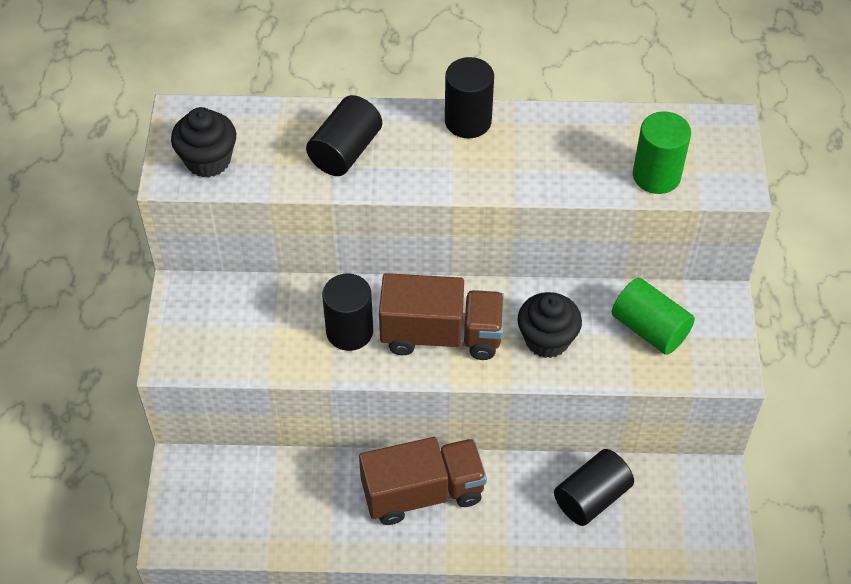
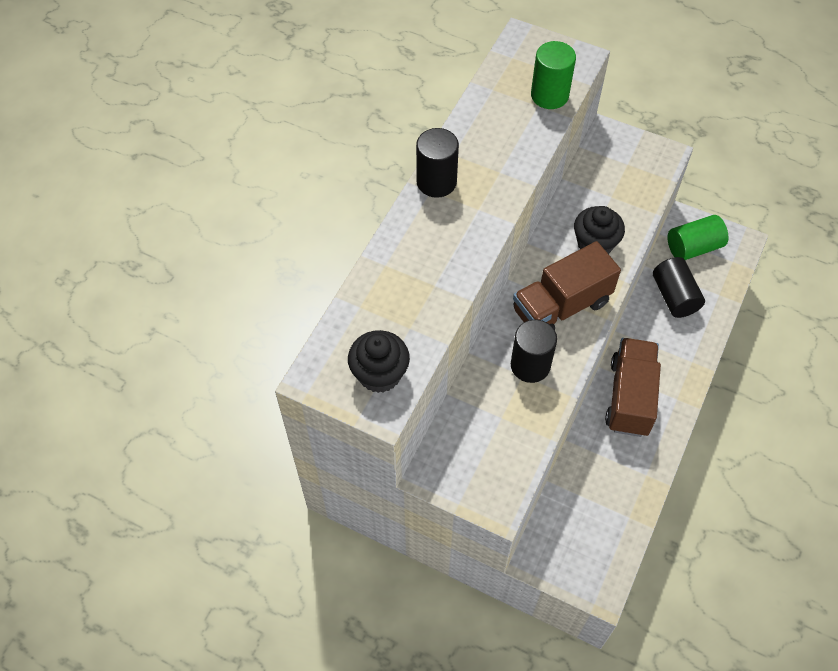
camera: 65 degrees left, 5 degrees up
(345, 151) = (423, 272): black cylinder -> none
(441, 335) = (561, 306): brown truck -> brown truck turned 150 degrees counterclockwise
(649, 329) = (612, 182): green cylinder -> green cylinder (693, 247)

